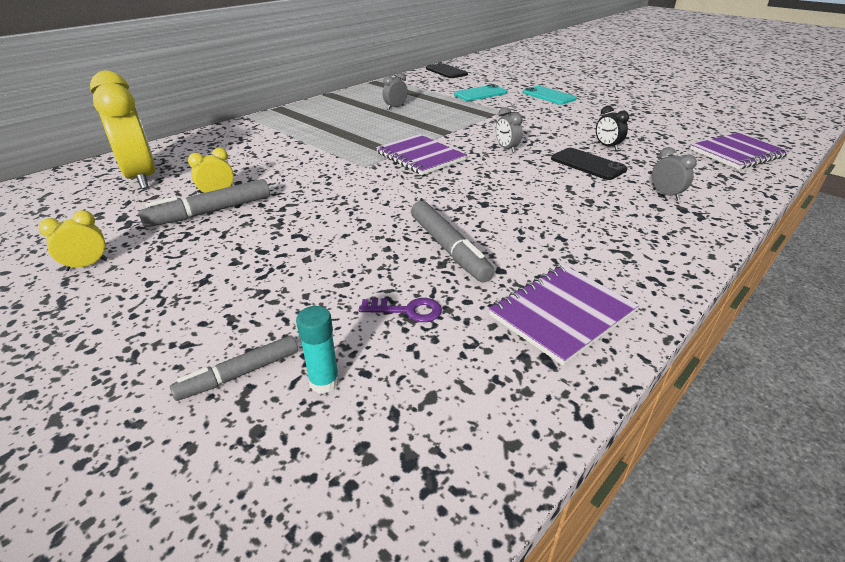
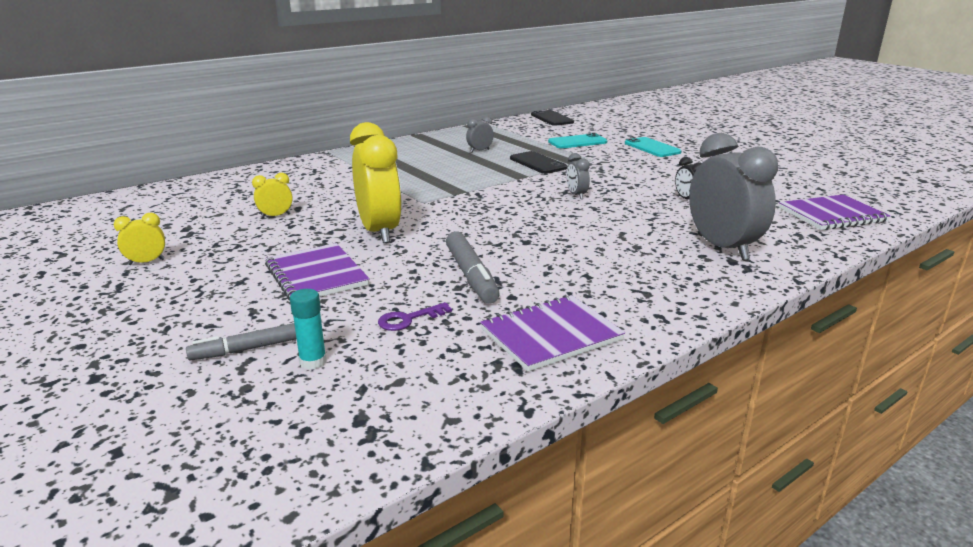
camera: 10 degrees right, 10 degrees down
(142, 178) = (213, 198): yellow clock -> yellow clock (379, 231)
(210, 212) = (264, 230): grey marker -> none
(408, 310) = (408, 319): purple key -> purple key turned 135 degrees clockwise
(420, 156) = (483, 197): purple notebook -> purple notebook (316, 275)
(587, 164) = (655, 215): black phone -> black phone (537, 163)
(666, 195) = (722, 247): grey clock -> grey clock, size x2.25

